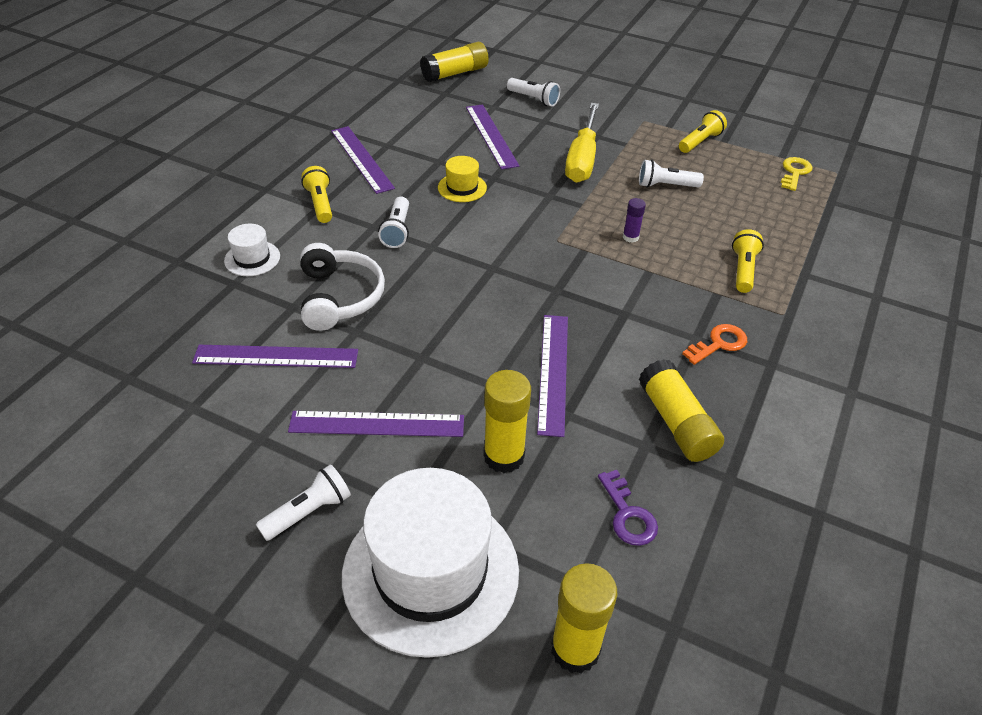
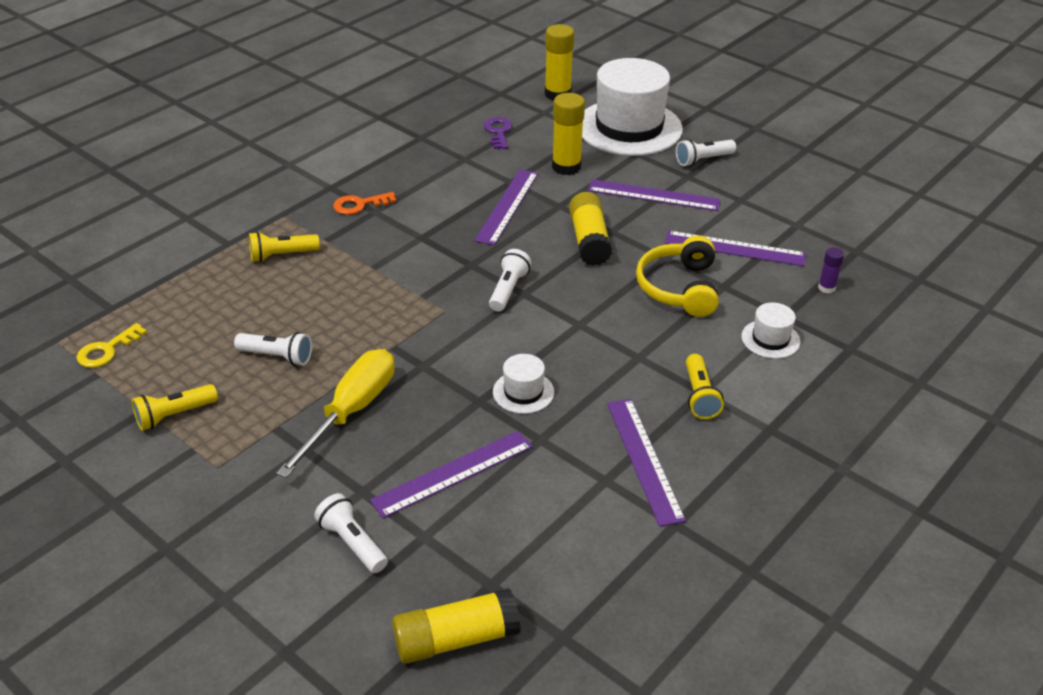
camera: 165 degrees left, 5 degrees down
(340, 297) = (679, 288): white headphones -> yellow headphones
(397, 231) = (613, 347): white flashlight -> white flashlight (508, 290)
(462, 188) = (523, 392): yellow hat -> white hat
(491, 136) = (453, 473): purple ruler -> purple ruler turned 60 degrees clockwise
(630, 237) = (365, 302): purple glue stick -> purple glue stick (826, 288)
(676, 422) = (433, 166): yellow glue stick -> yellow glue stick (589, 241)
(743, 270) = (282, 255): yellow flashlight -> yellow flashlight turned 45 degrees clockwise

